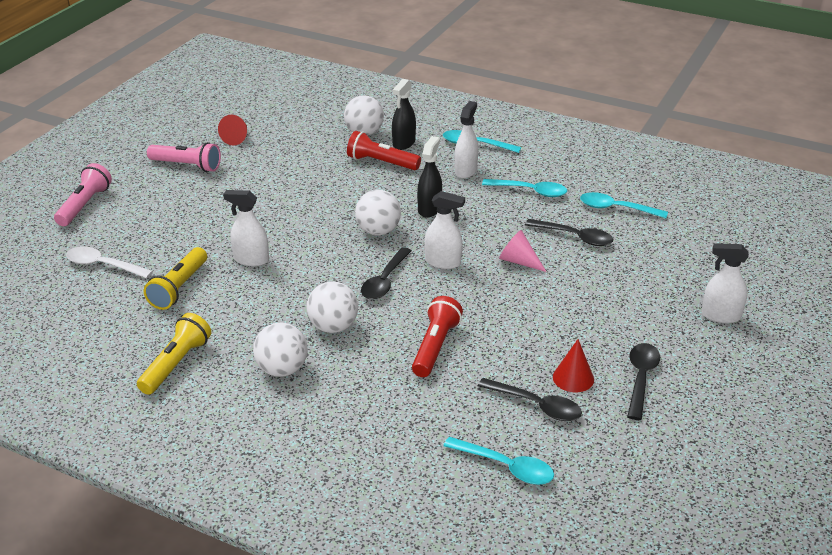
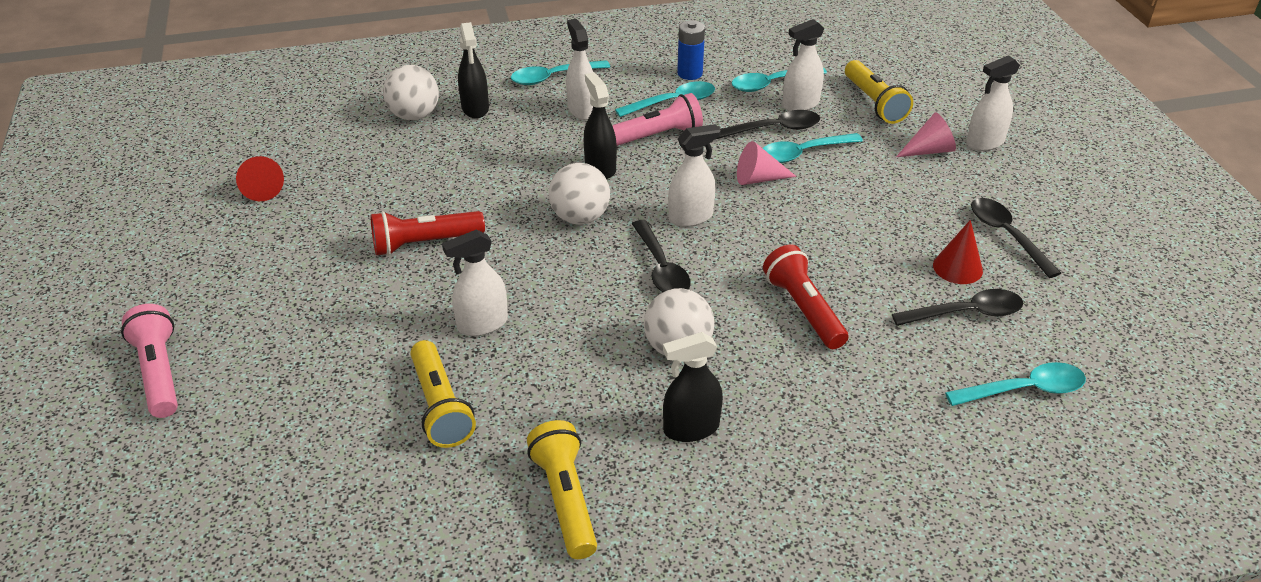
camera: 40 degrees left, 5 degrees up
(103, 265) = (298, 436): white spoon -> none
(187, 165) = (240, 252): pink flashlight -> pink flashlight (655, 136)
(282, 369) = (691, 428): white ball -> black spray bottle
(381, 163) = (480, 140): red flashlight -> red flashlight (425, 243)
(568, 178) = (690, 73): none -> blue battery
(572, 260) = (802, 153): none -> turquoise spoon
(617, 230) = (800, 104): none -> white spray bottle
(668, 300) = (929, 150): none -> pink cone
(674, 253) = (874, 103): none -> yellow flashlight

